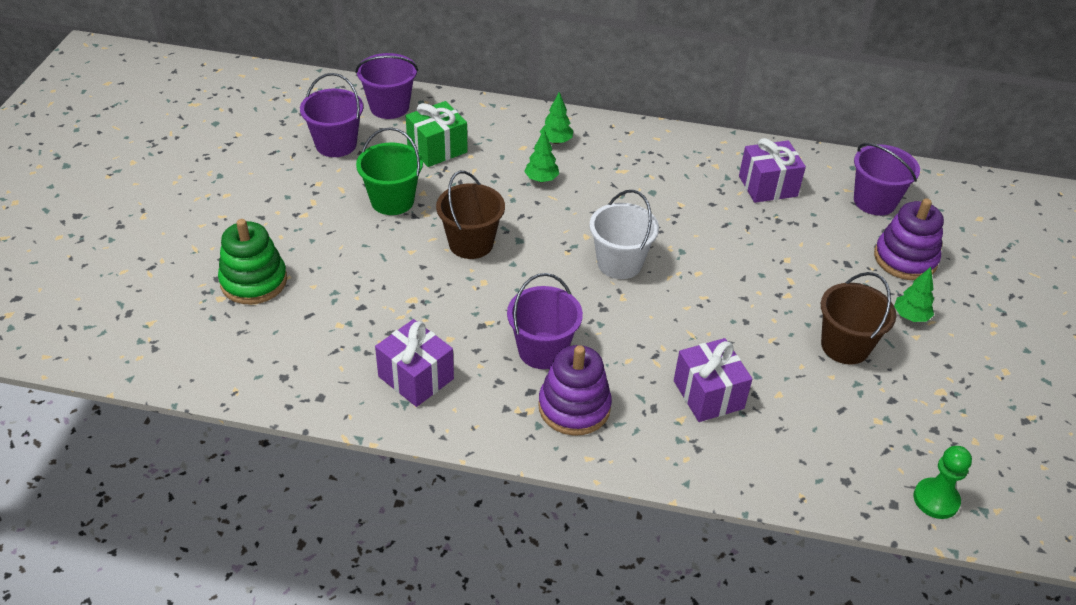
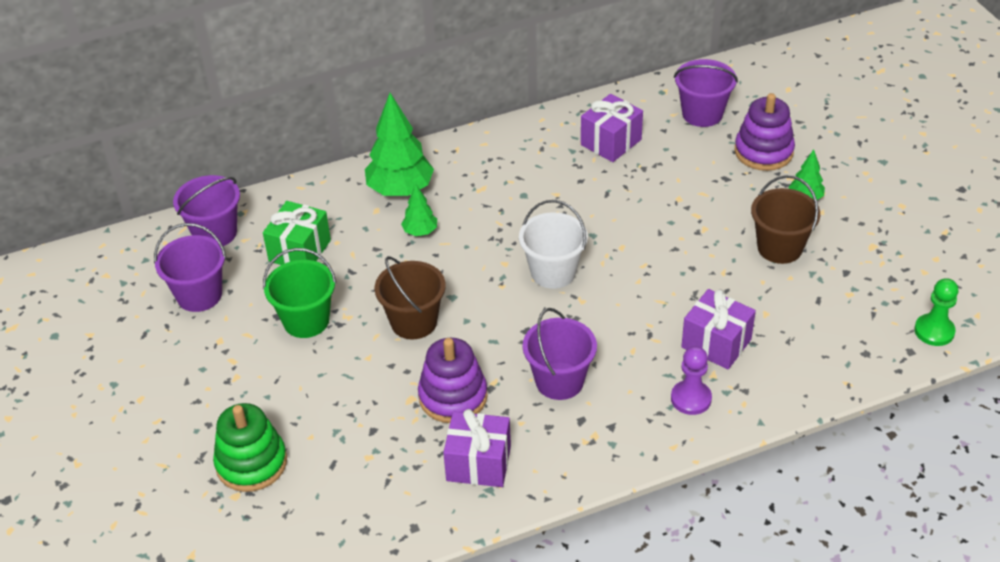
camera: 30 degrees left, 0 degrees up
(556, 141) = (400, 190): green tree -> green tree, size x1.96
(574, 407) = (626, 413): purple stacking toy -> purple stacking toy (453, 397)
(641, 427) = (691, 399): none -> purple pawn

